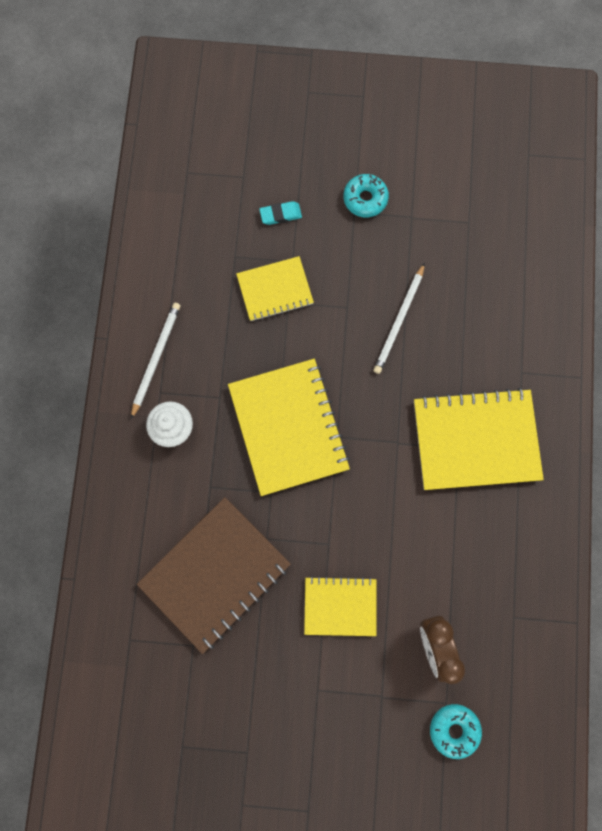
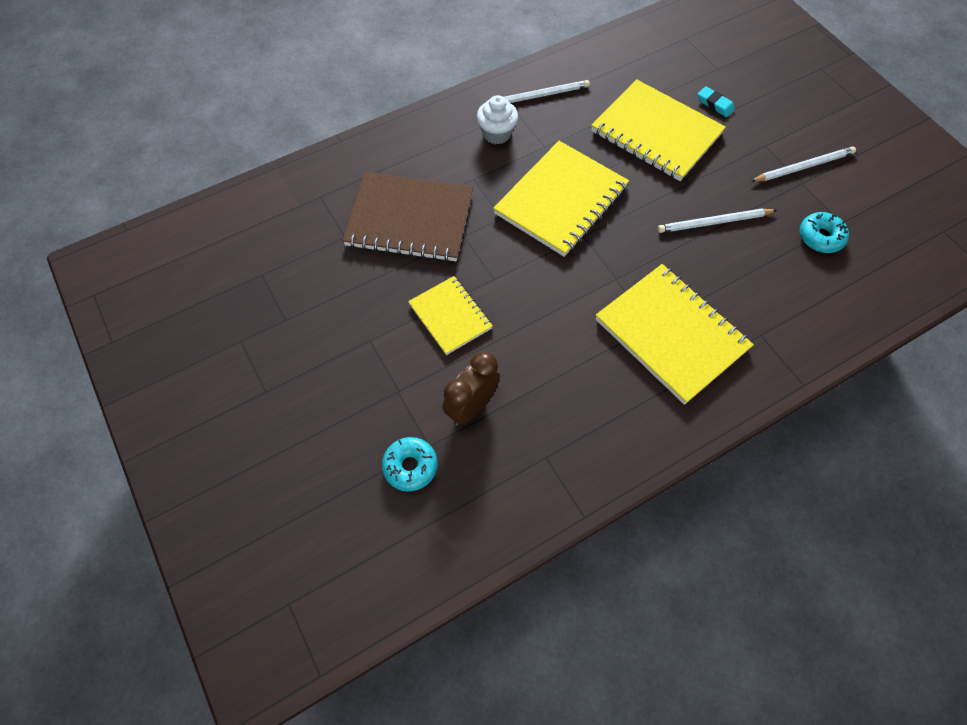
camera: 55 degrees right, 15 degrees down
(275, 290) = (656, 133): yellow notebook -> yellow notebook, size x1.72
(365, 199) = (783, 146): turquoise donut -> turquoise donut (820, 237)
(397, 202) = (803, 167): none -> white pencil

